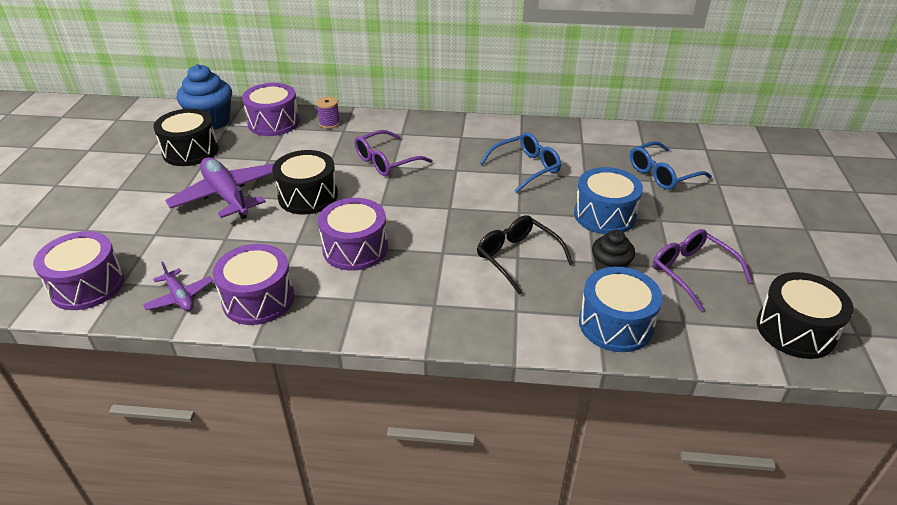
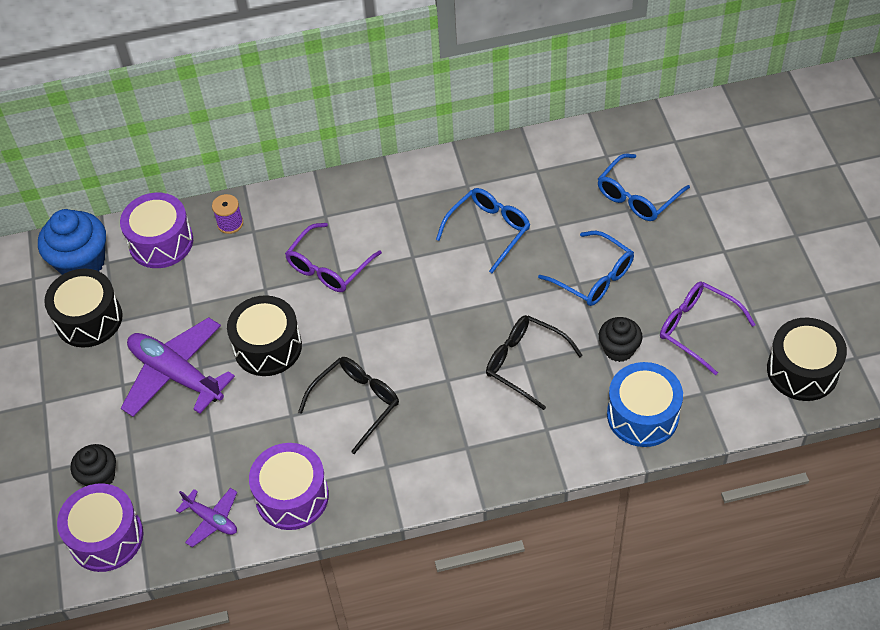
camera: 15 degrees left, 15 degrees up
(117, 244) = (99, 477): none -> black cupcake
(355, 248) = (356, 403): purple drum -> black glasses
(604, 215) = (593, 277): blue drum -> blue glasses

